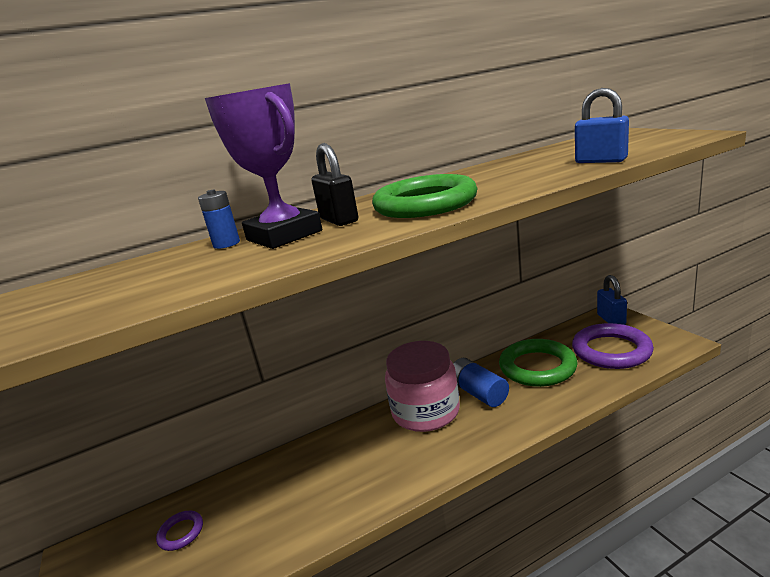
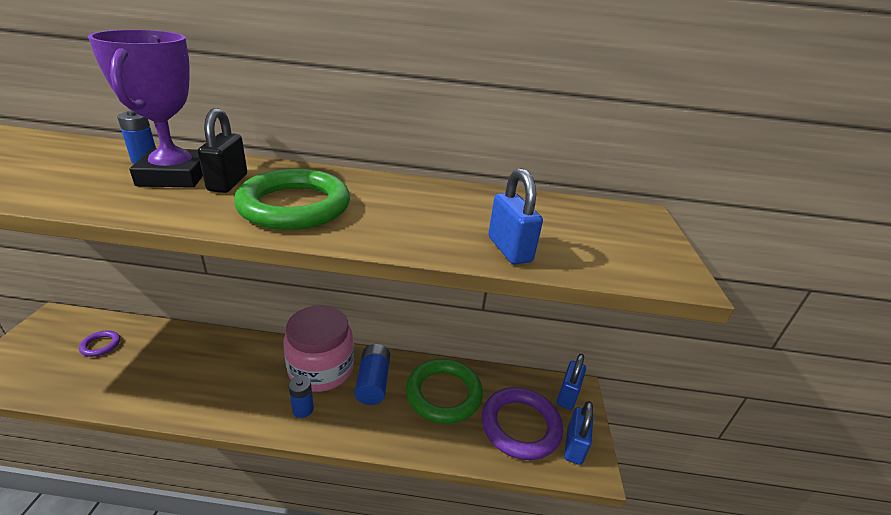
camera: 25 degrees right, 10 degrees up
(455, 441) = (303, 409): none -> blue battery
(656, 339) = (574, 446): none -> blue padlock

